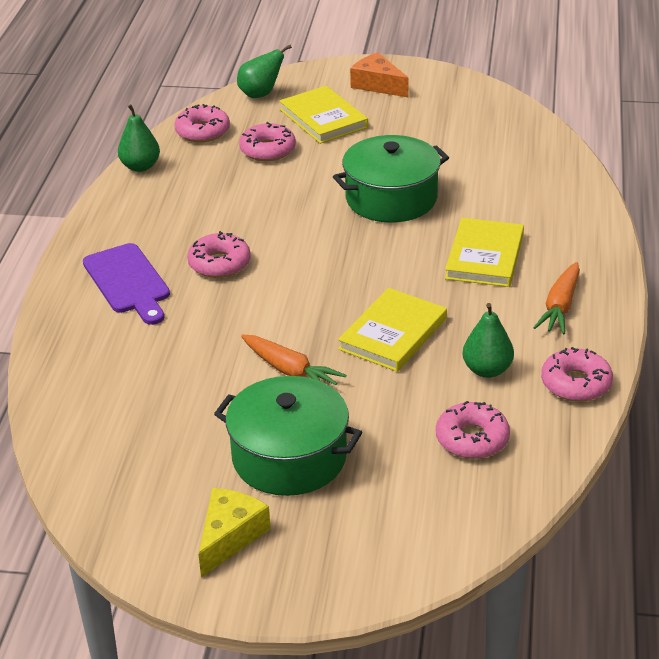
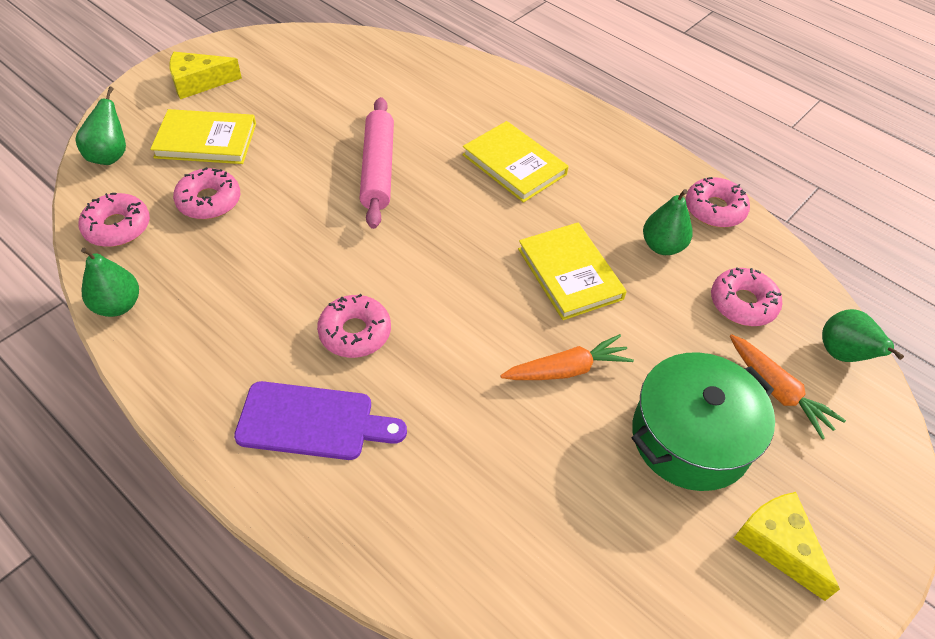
camera: 60 degrees left, 15 degrees up
(378, 85) = (198, 83): orange cheese -> yellow cheese
(391, 198) = (378, 169): green pot -> pink rolling pin
(478, 518) = (842, 354): none -> green pear
(560, 307) = (615, 164): orange carrot -> orange carrot (777, 391)

